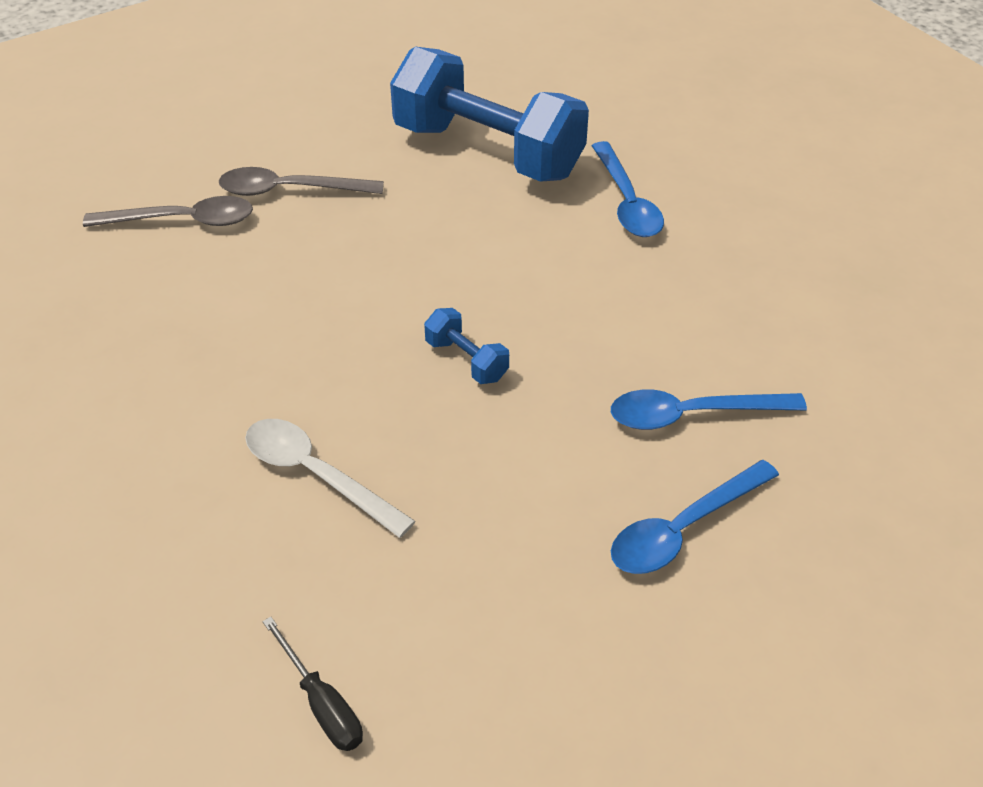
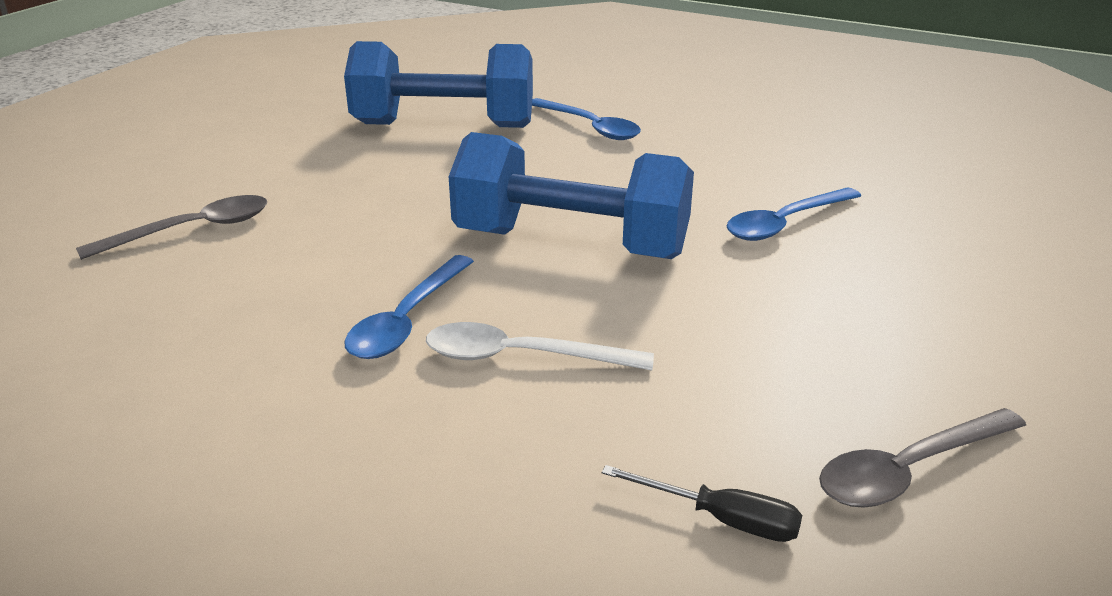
camera: 30 degrees left, 15 degrees down
(290, 190) = (285, 186): grey spoon -> grey spoon (909, 470)
(466, 360) = (571, 244): blue dumbbell -> blue dumbbell, size x2.49
(683, 529) = (864, 287): blue spoon -> blue spoon (407, 320)

